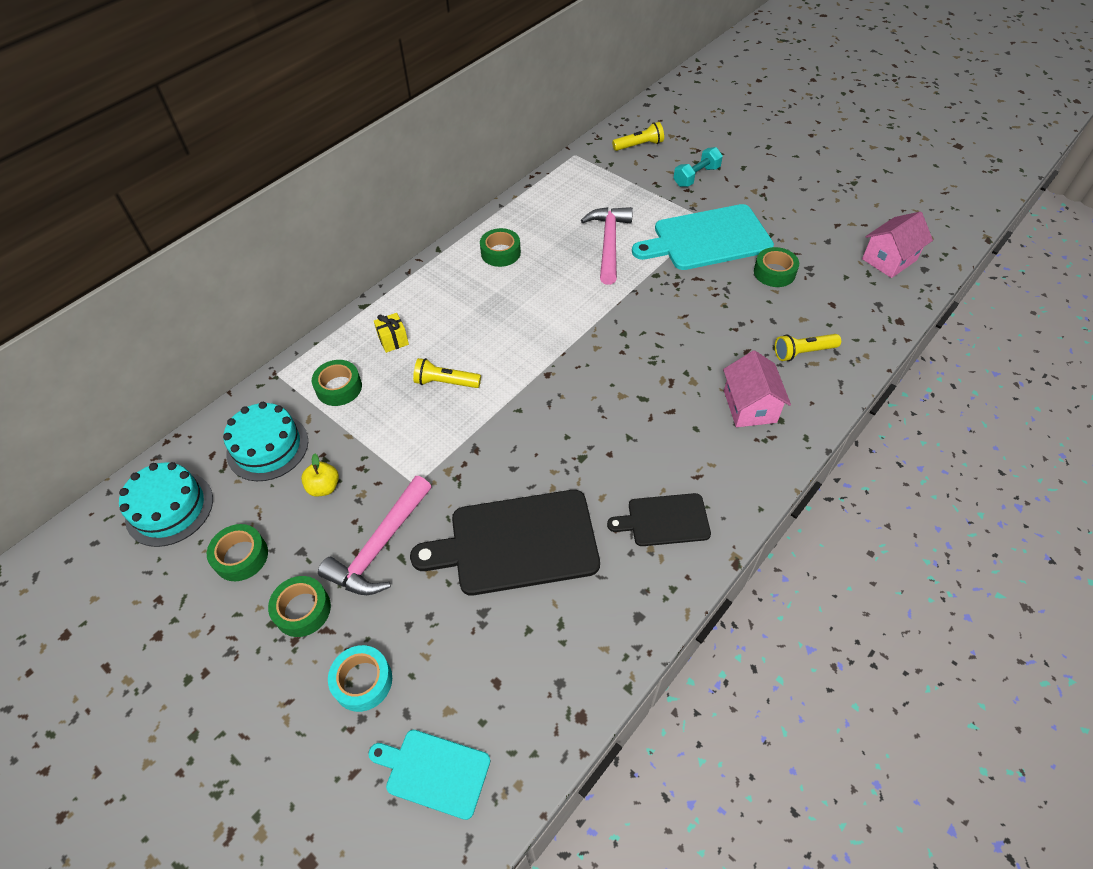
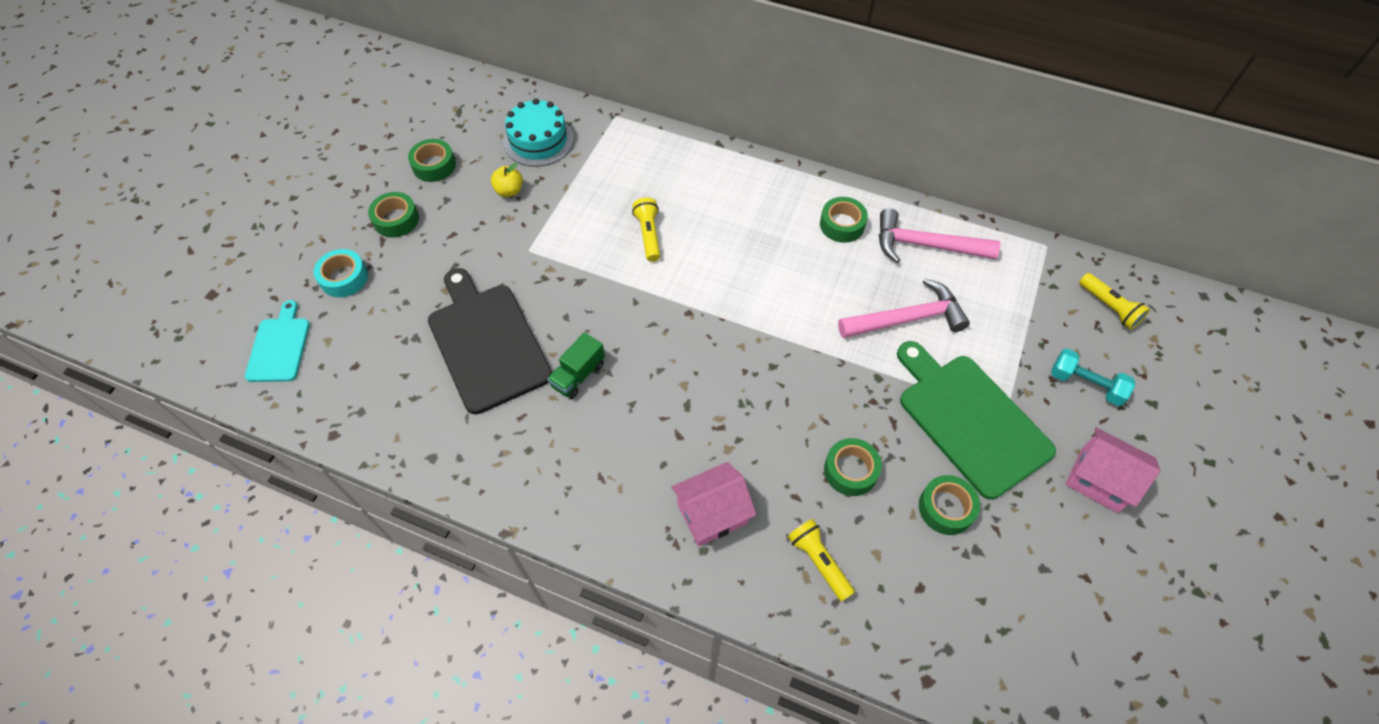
camera: 70 degrees right, 5 degrees up
(169, 508) = (466, 108): turquoise cake -> none
(339, 387) = (615, 162): green tape -> green tape (850, 470)
(380, 546) = (462, 247): pink hammer -> pink hammer (925, 245)
(393, 340) = (684, 180): yellow gift -> none
(584, 471) = (578, 375): none -> green truck
(664, 520) = (540, 458): black cutting board -> none
(707, 239) = (969, 420): turquoise cutting board -> green cutting board
(889, 259) = (1047, 658): pink house -> pink house (1099, 480)

